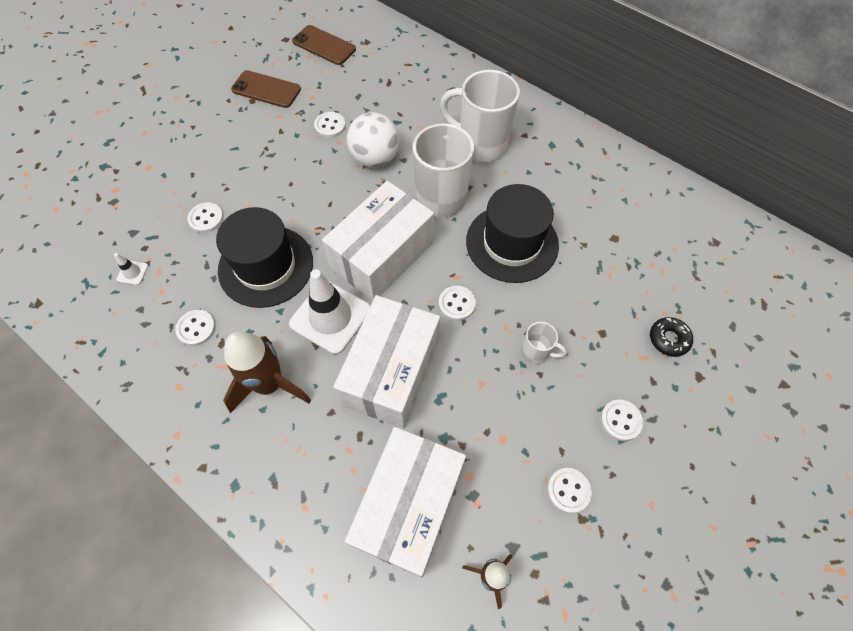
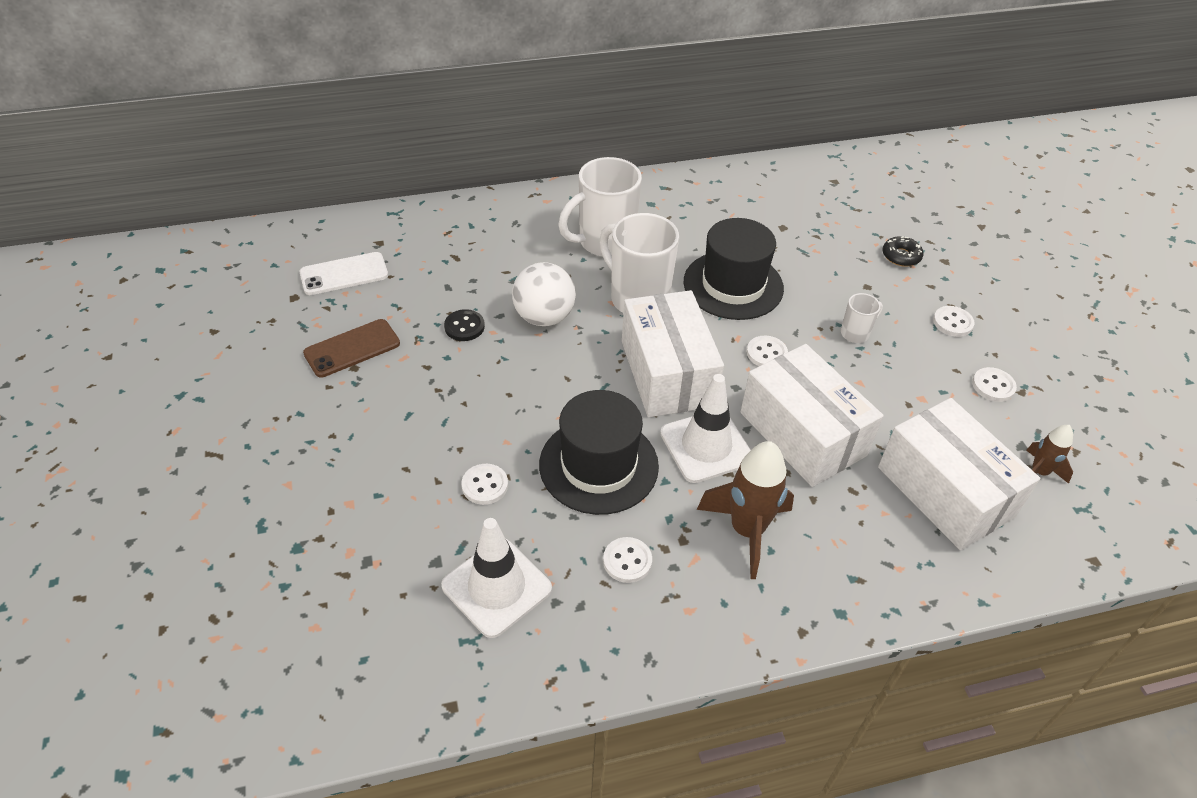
camera: 55 degrees left, 15 degrees down
(132, 273) = (496, 587): white traffic cone -> white traffic cone, size x2.43
(324, 45) = (344, 274): brown phone -> white phone
(330, 126) = (464, 327): white button -> black button

